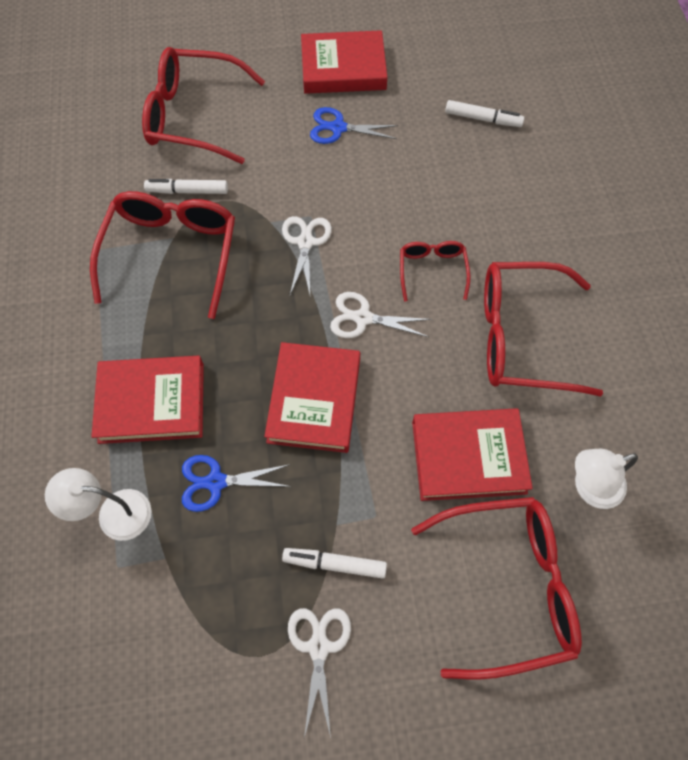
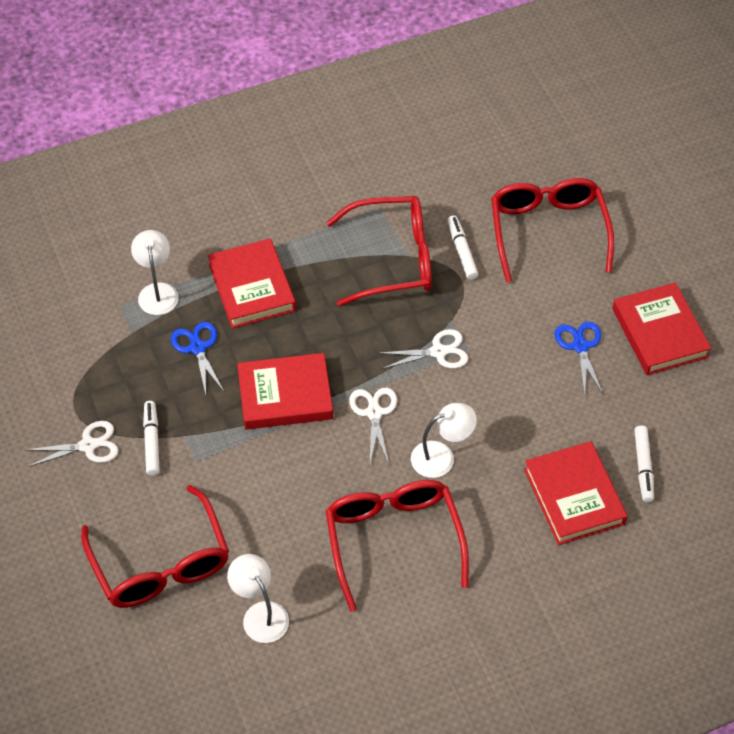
camera: 75 degrees right, 10 degrees down
(432, 271) = (441, 456): red glasses -> white lamp
(468, 457) = (264, 517): red book -> red book (574, 496)

